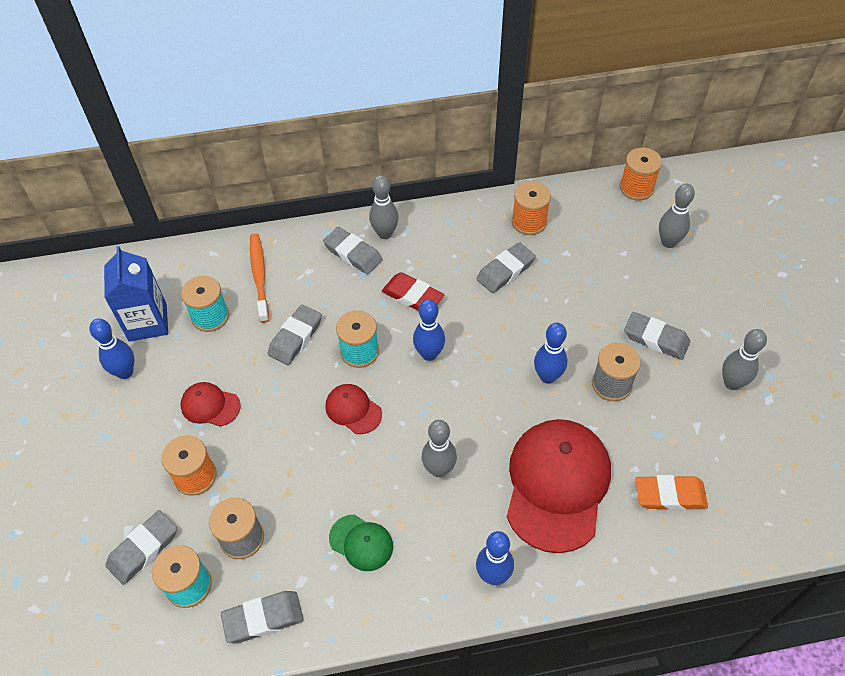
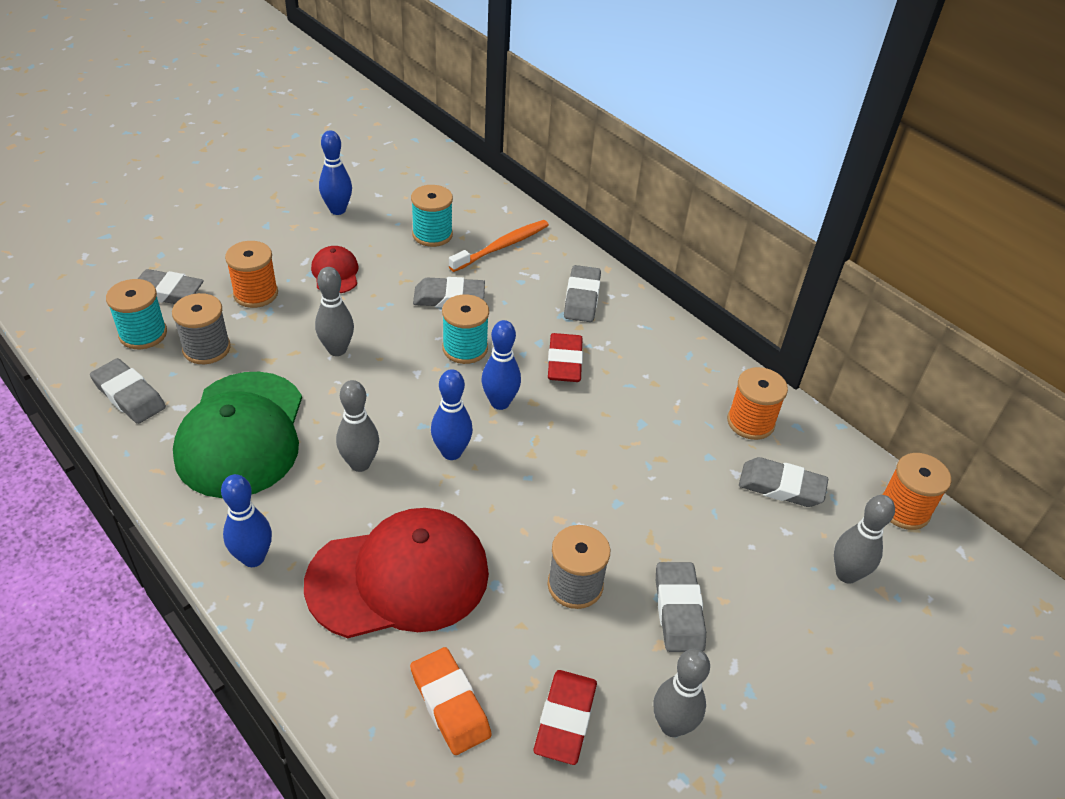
camera: 55 degrees right, 10 degrees down
(148, 322) = (398, 201): blue carton -> none
(353, 410) = (392, 370): red cap -> none
(361, 542) = (241, 434): green cap -> green cap, size x2.15
(385, 233) = (628, 311): grey bowling pin -> grey bowling pin (337, 350)
(505, 271) = (661, 426): grey eraser -> grey eraser (781, 487)
(547, 376) = (542, 517): blue bowling pin -> blue bowling pin (451, 452)
(706, 436) = (565, 720): none -> red eraser

